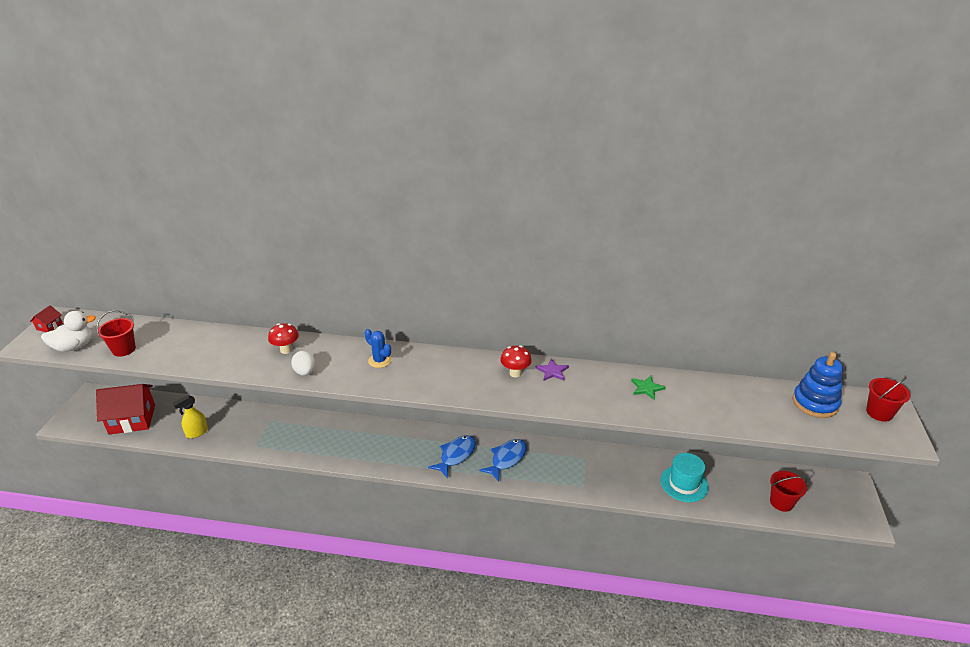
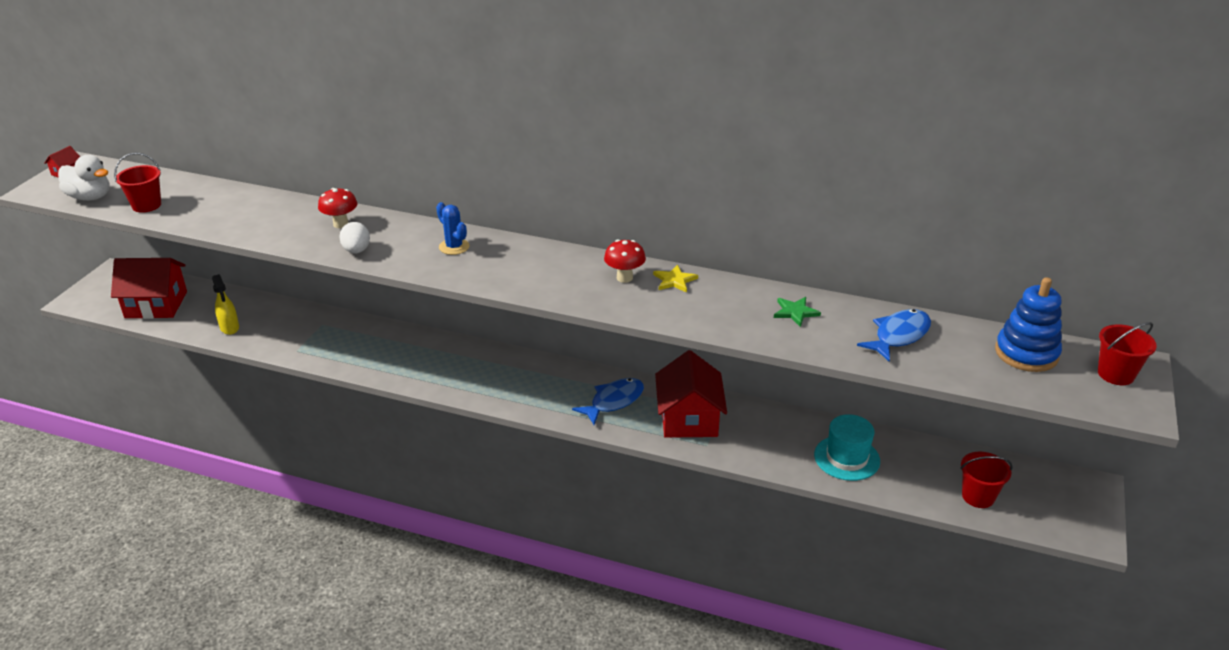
camera: 10 degrees right, 0 degrees up
(74, 347) = (90, 197): white duck -> white duck turned 45 degrees clockwise
(197, 432) = (229, 328): yellow spray bottle -> yellow spray bottle turned 90 degrees counterclockwise
(456, 455) = (548, 389): blue fish -> blue fish (899, 336)
(552, 371) = (674, 280): purple star -> yellow star
(565, 466) = (689, 419): none -> red house

